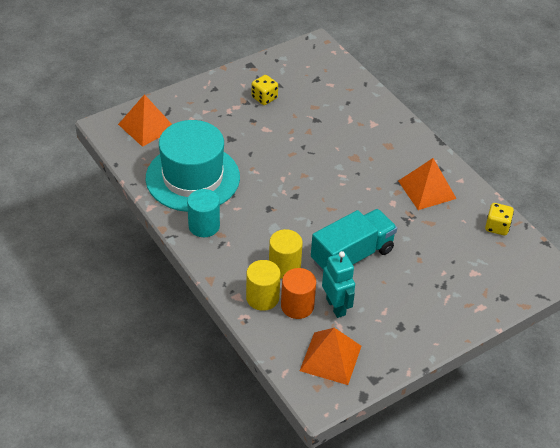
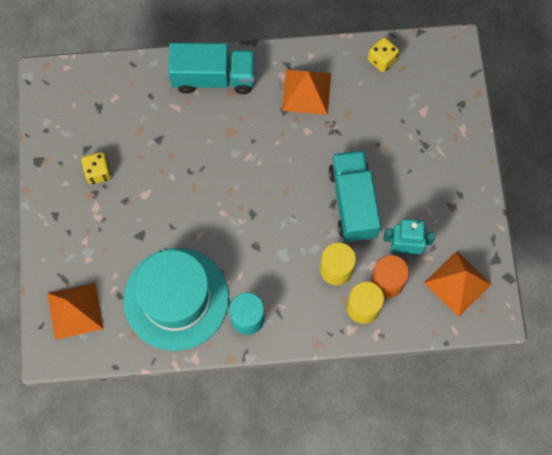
camera: 60 degrees left, 25 degrees up
(392, 131) = (213, 78): none -> turquoise truck

